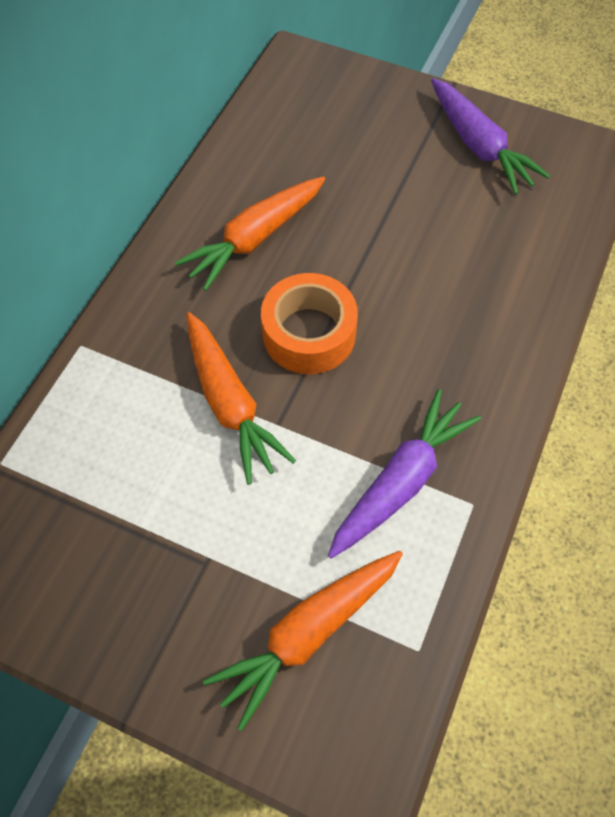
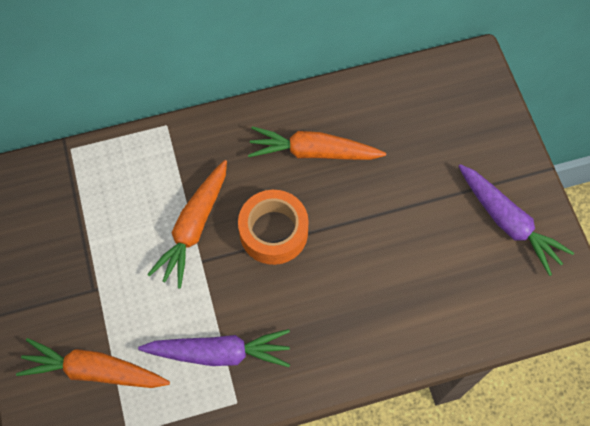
camera: 50 degrees right, 5 degrees up
(479, 146) = (508, 222): purple carrot -> purple carrot turned 60 degrees counterclockwise

